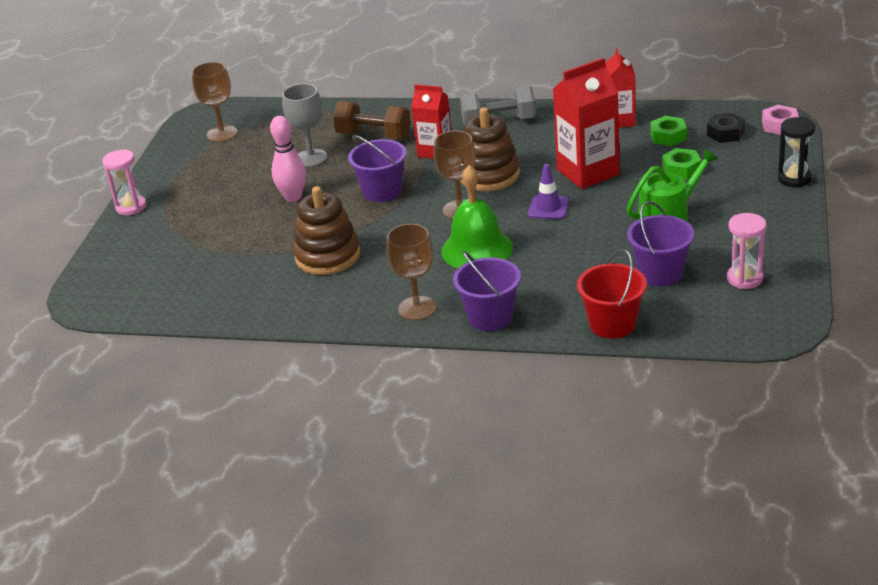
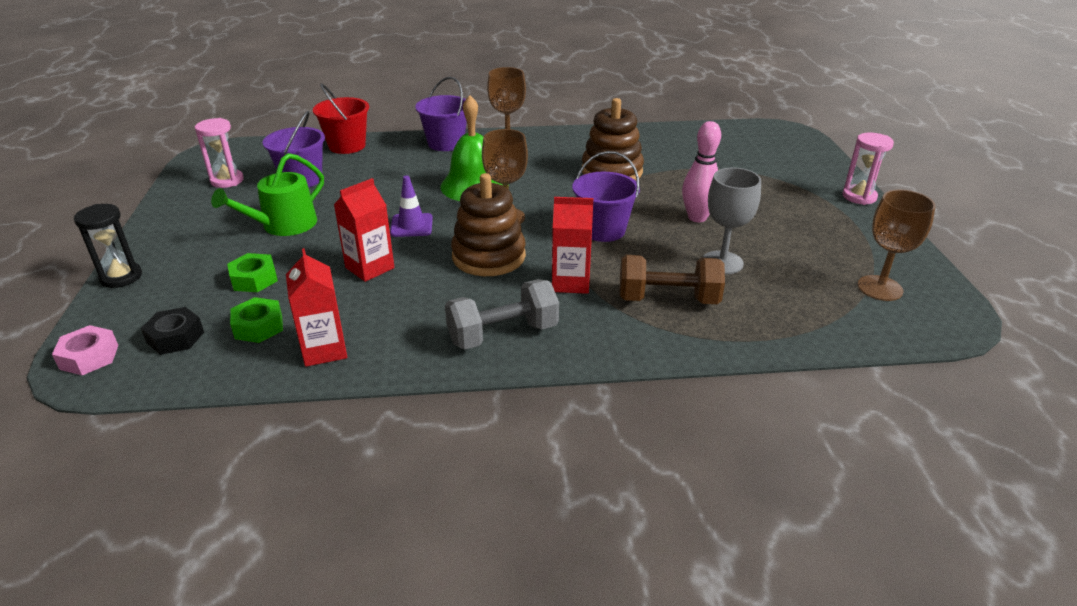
camera: 160 degrees right, 0 degrees up
(588, 172) = (370, 268): red carton -> red carton, size x0.64

